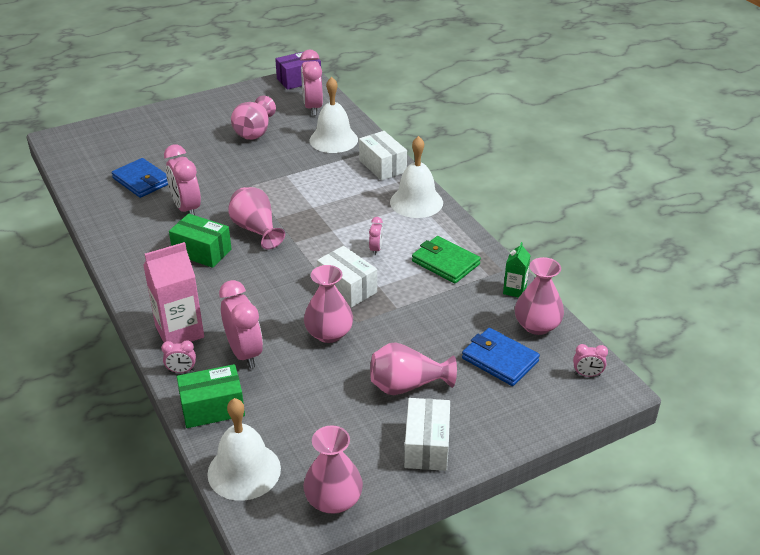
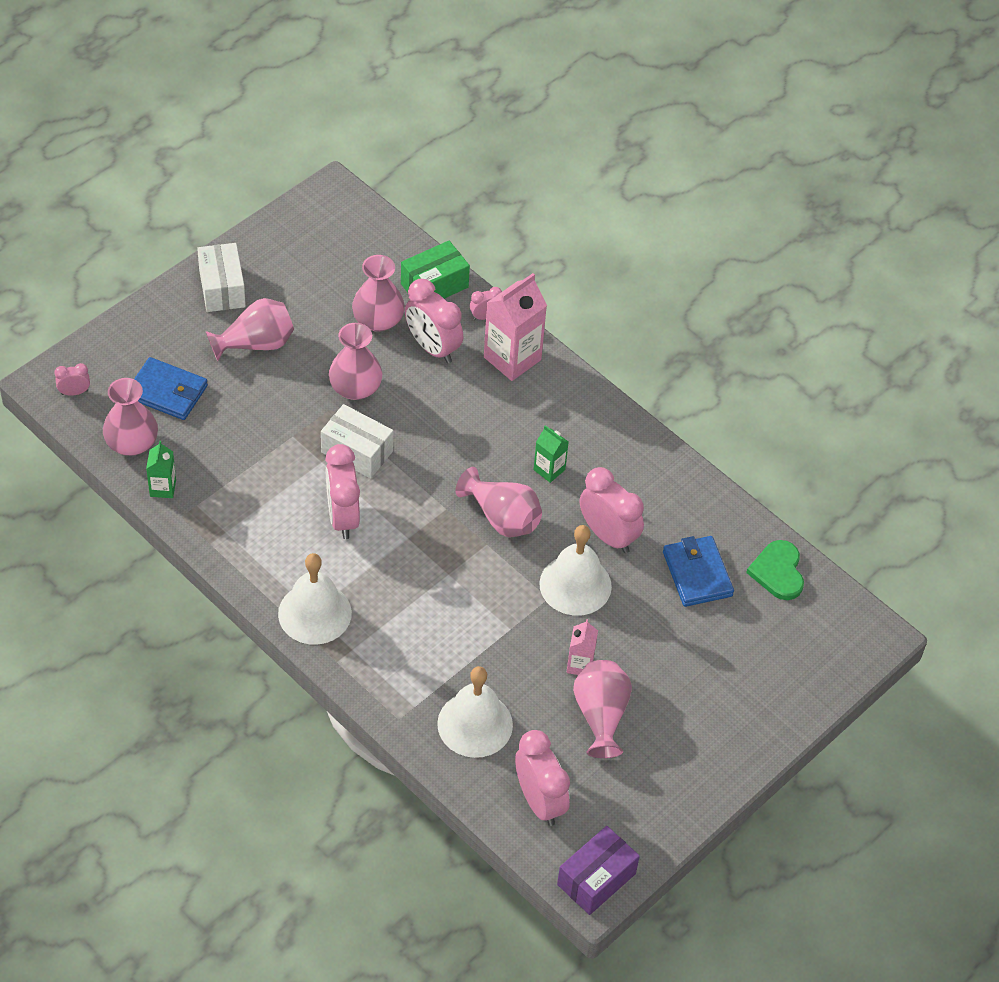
camera: 160 degrees right, 15 degrees up
(87, 174) = (778, 572): none -> green heart
(142, 181) = (697, 574): blue wallet -> blue wallet turned 45 degrees clockwise
(202, 252) = (549, 470): green box -> green carton
(244, 471) = (377, 236): white bell -> white bell (575, 585)
(252, 153) = (580, 665): none -> pink carton
(333, 500) = (290, 227): pink vase -> pink vase (378, 320)
(376, 249) = (343, 517): pink clock -> pink clock, size x2.04
(382, 166) = (382, 678): white box -> none
(445, 262) = (252, 513): green wallet -> none

